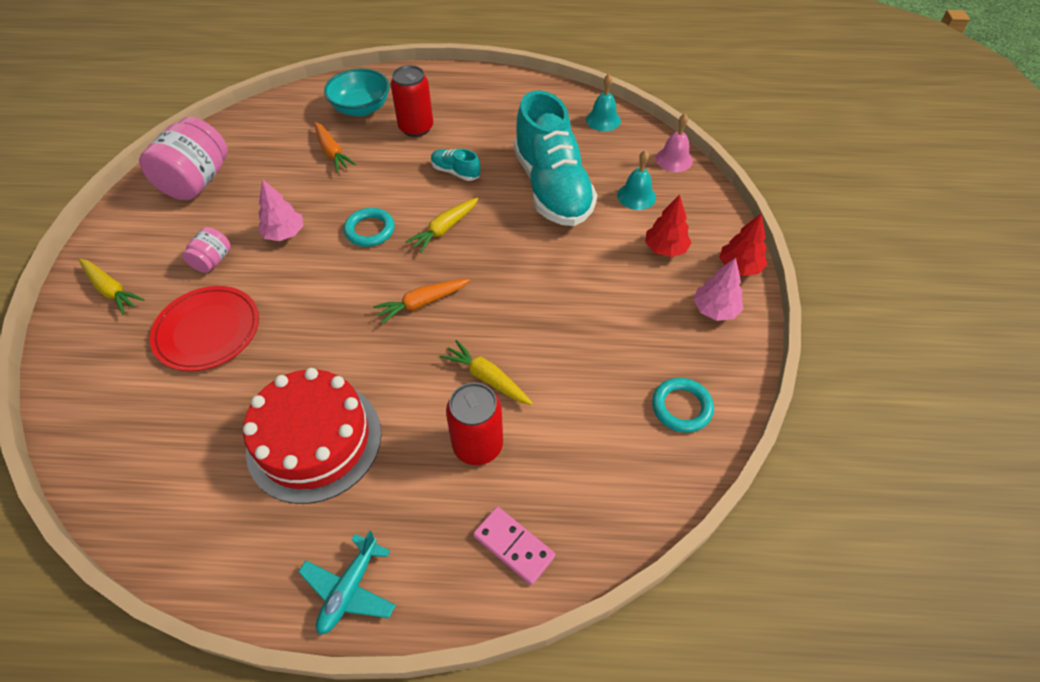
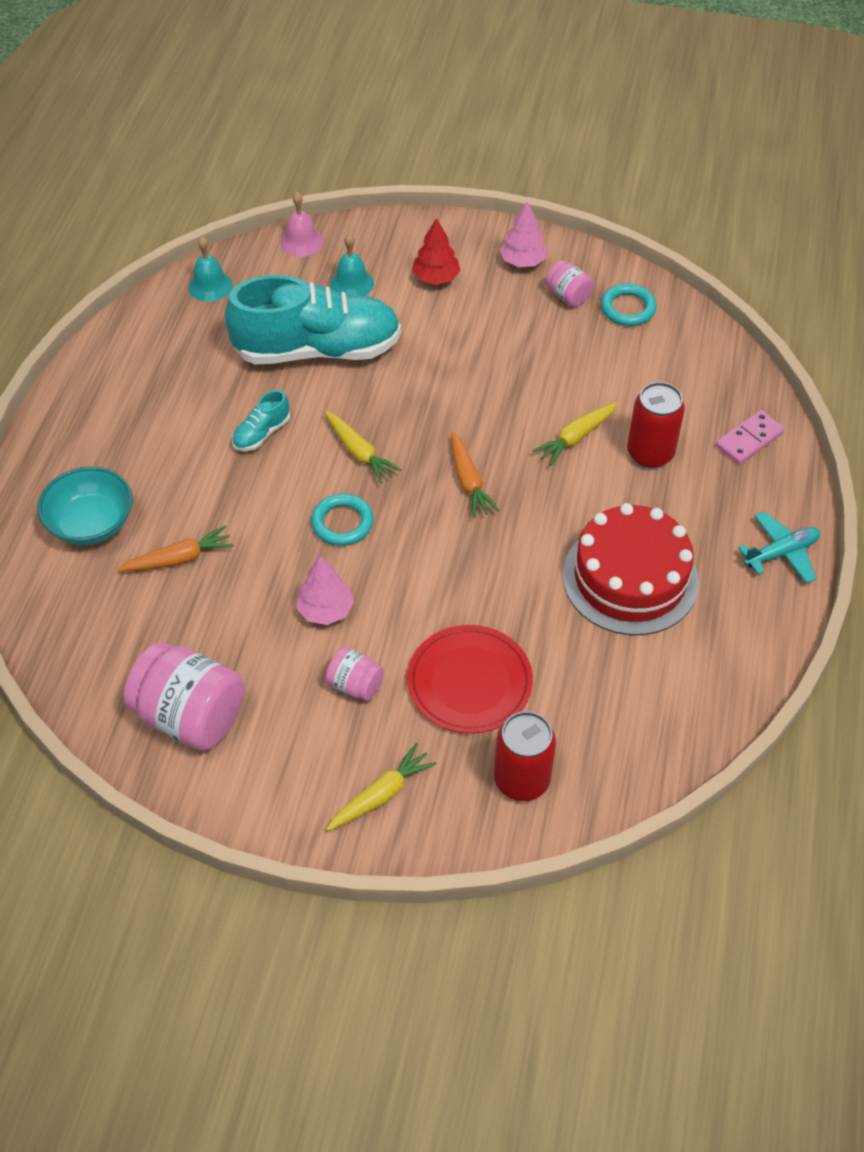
camera: 80 degrees left, 0 degrees up
(349, 589) = (781, 553): turquoise plane -> turquoise plane turned 60 degrees counterclockwise
(416, 128) = (159, 466): red can -> red can (521, 779)
(680, 352) = (568, 296): none -> pink jar
(739, 267) = (473, 231): red tree -> none

